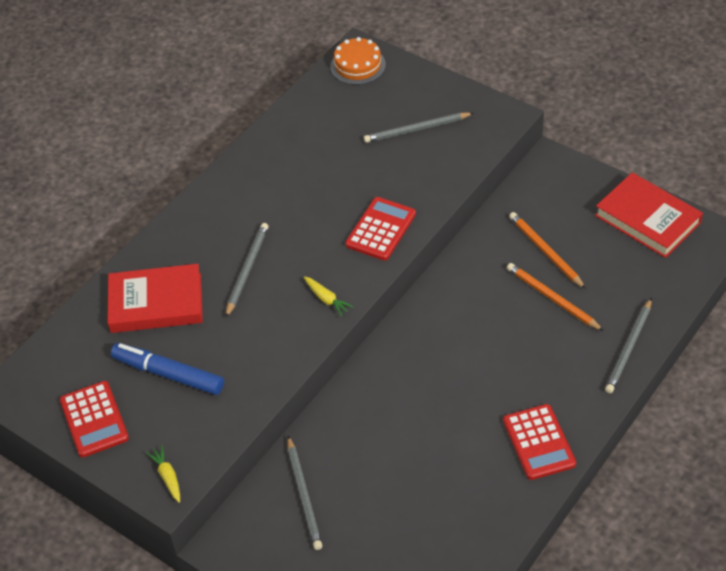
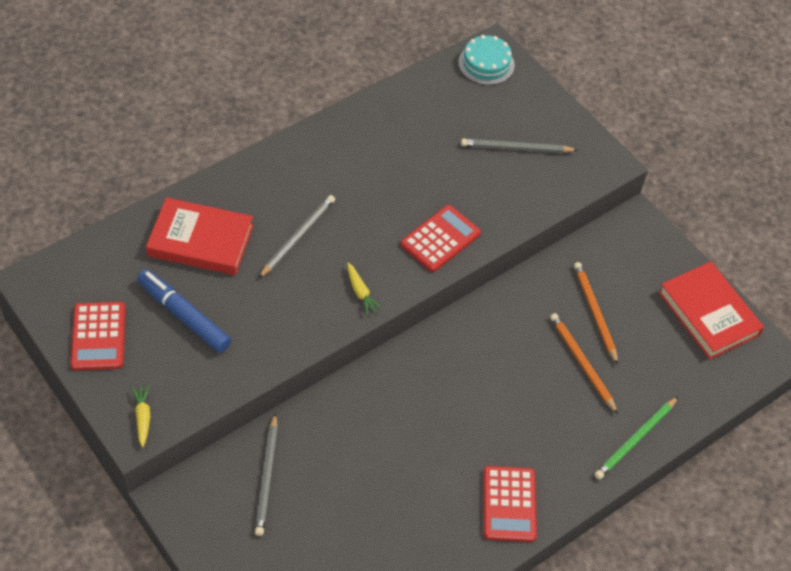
camera: 10 degrees right, 5 degrees up
(358, 65) = (486, 64): orange cake -> turquoise cake
(629, 348) = (635, 440): grey pencil -> green pencil

